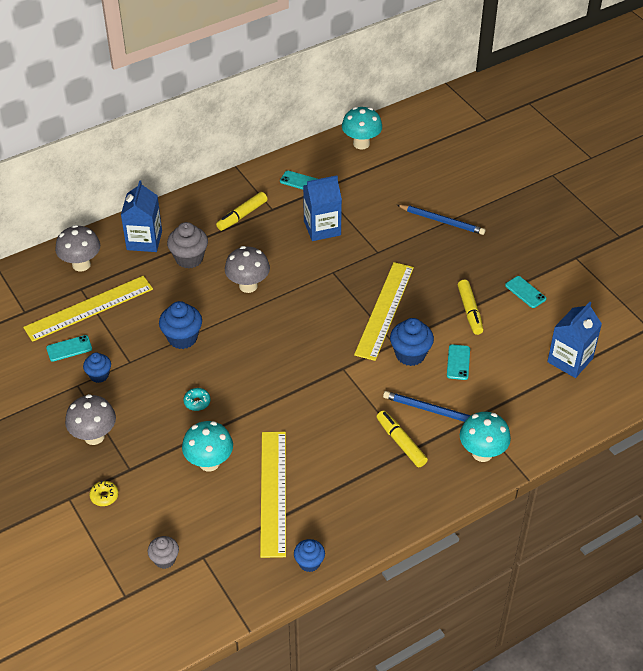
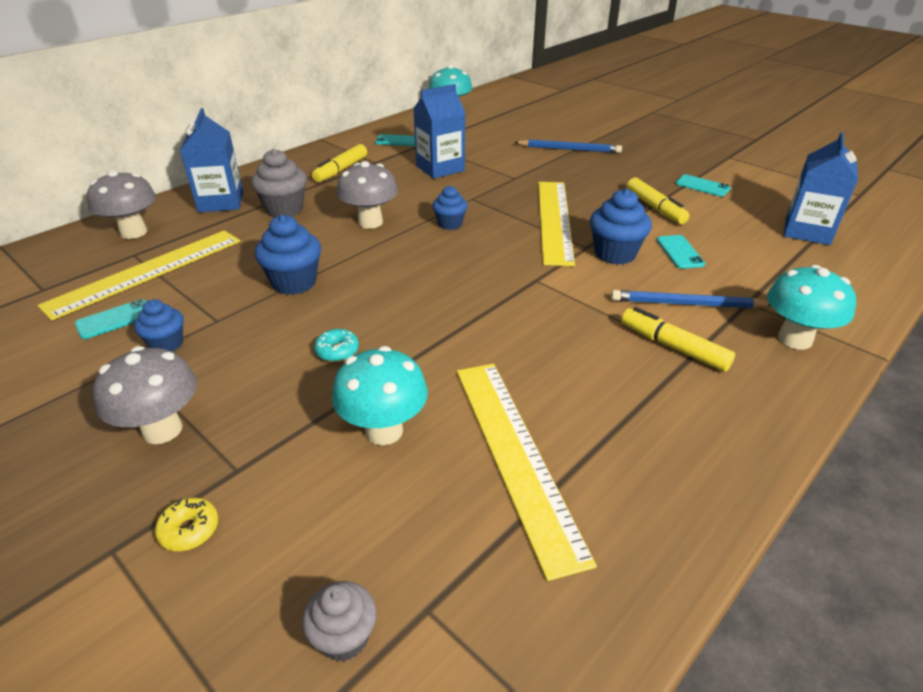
camera: 15 degrees left, 10 degrees down
(309, 563) = (647, 568): blue cupcake -> blue cupcake (450, 224)

